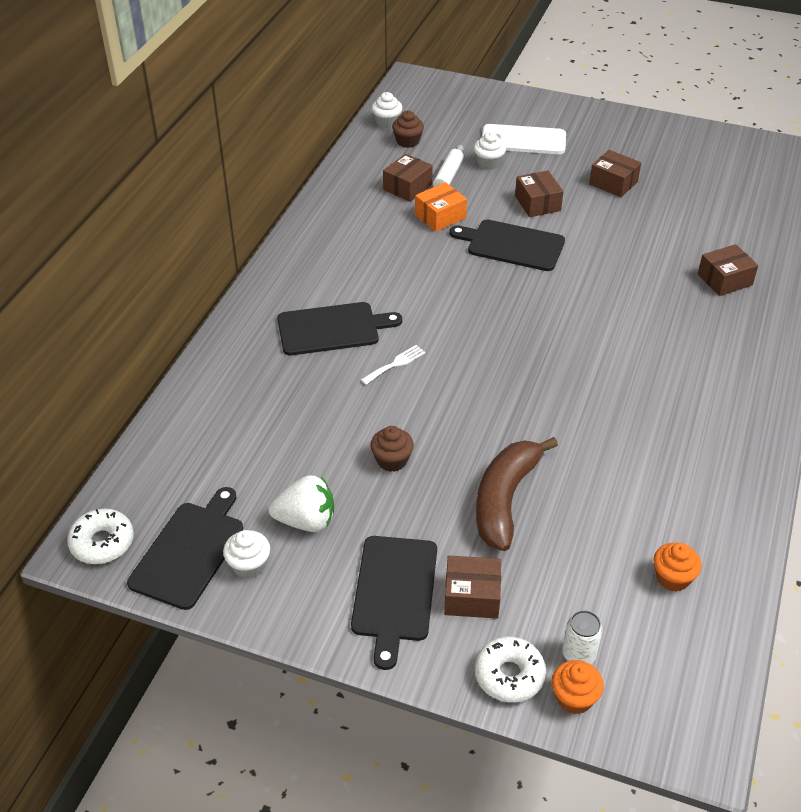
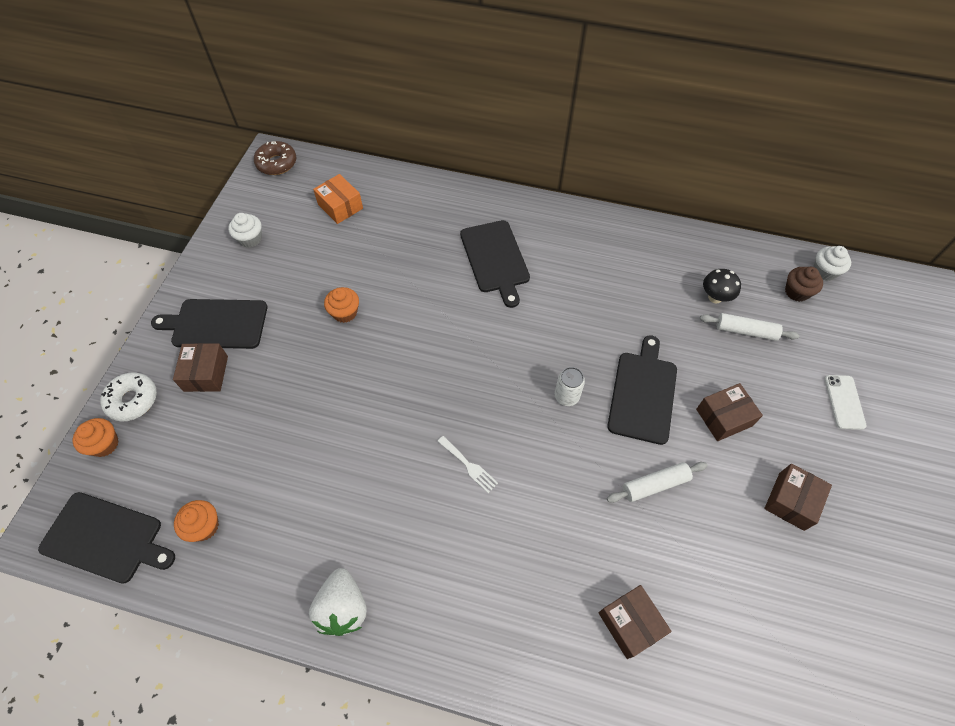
camera: 85 degrees right, 15 degrees up
(102, 543) = (277, 163): white donut -> brown donut
(189, 551) = (265, 206): black cutting board -> black cutting board (106, 538)
(306, 521) = (287, 265): white strawberry -> white strawberry (343, 608)
(392, 460) = (345, 312): brown cupcake -> orange cupcake
(395, 364) = (456, 306): white fork -> white fork (469, 466)
(407, 187) = (715, 297): brown box -> black mushroom
(440, 216) = (674, 328): orange box -> orange box (340, 206)
(488, 163) = (784, 368): white cupcake -> none
(505, 499) = (300, 394): brown banana -> none
(523, 140) = (844, 402): white phone -> white phone, size x0.60
(579, 654) = (141, 448): white can -> white can (566, 396)
(603, 250) = (655, 485): none -> white rolling pin

